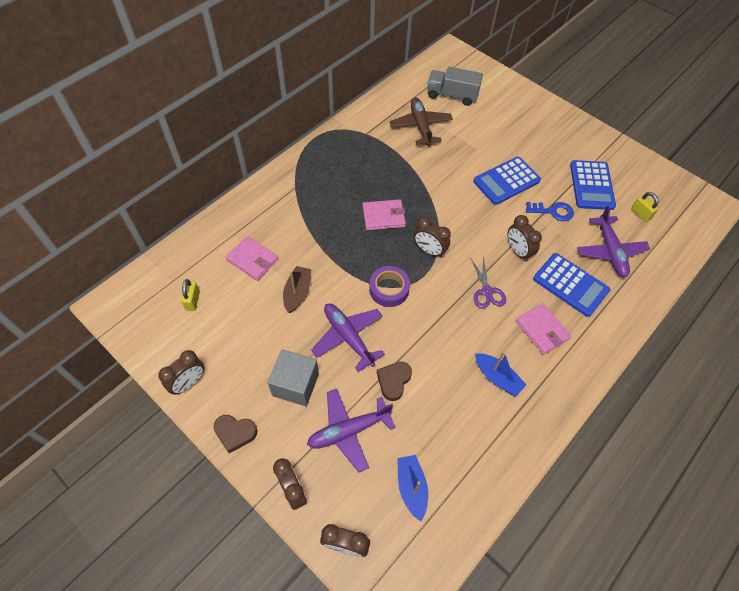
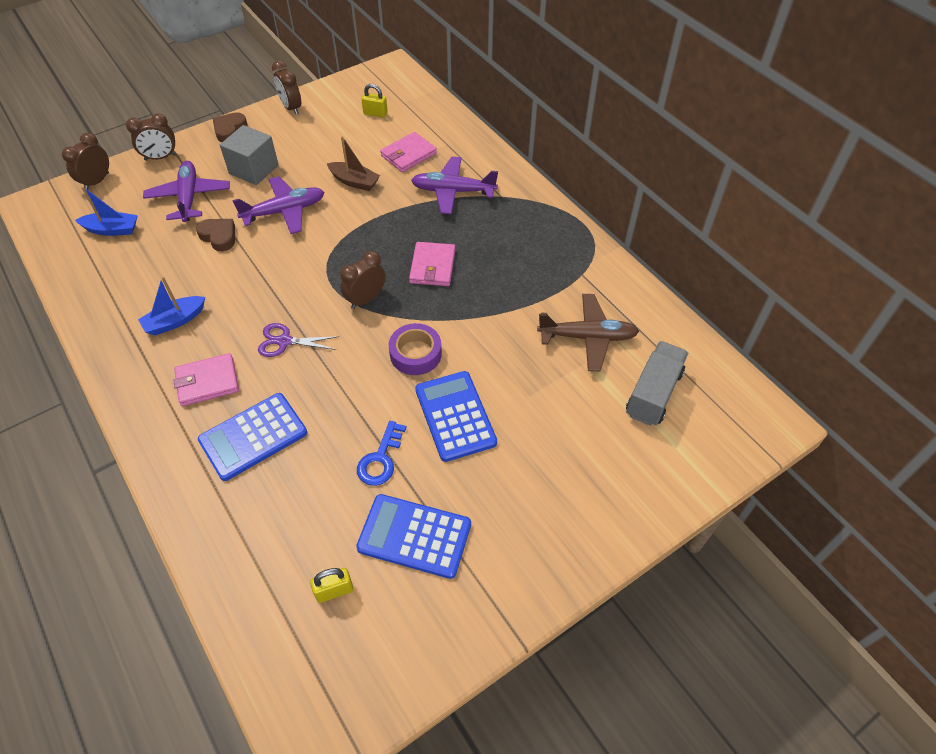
camera: 105 degrees right, 5 degrees down
(389, 289) = (327, 252): purple tape -> purple tape (415, 354)
(518, 251) = (329, 392): brown clock -> none
(610, 251) = (284, 511): purple plane -> purple plane (453, 191)

